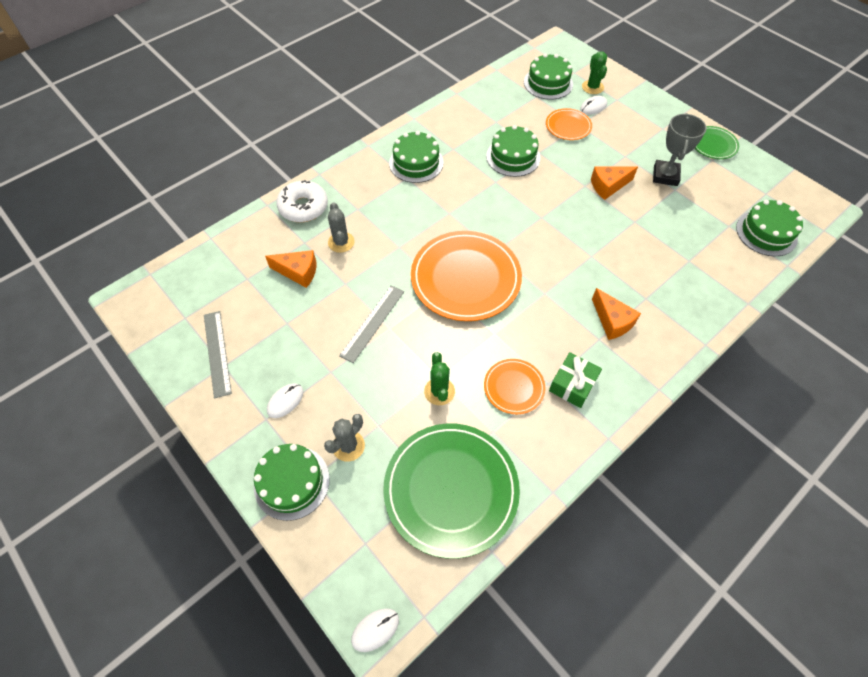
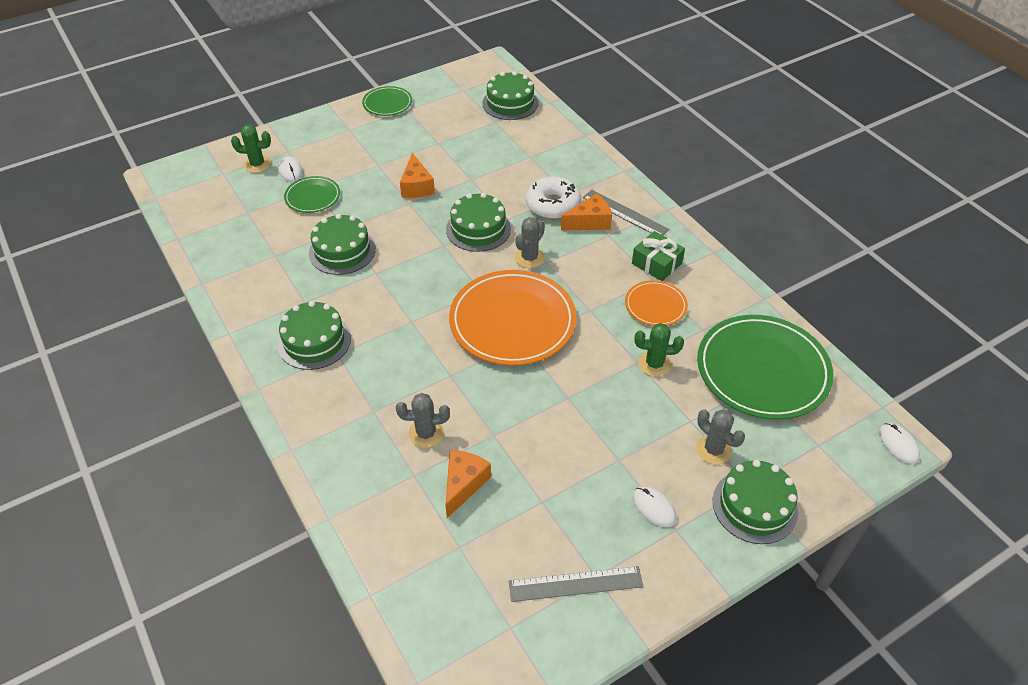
camera: 80 degrees left, 10 degrees down
(303, 207) = (349, 472): white donut -> white donut (553, 205)
(372, 323) = (557, 412): grey ruler -> grey ruler (625, 213)
(546, 280) = (529, 258): none -> grey cactus
(548, 83) = (229, 198): green cake -> green cake (478, 229)
(568, 126) = (312, 197): orange plate -> green plate
(665, 176) = (417, 144): grey trophy -> none

